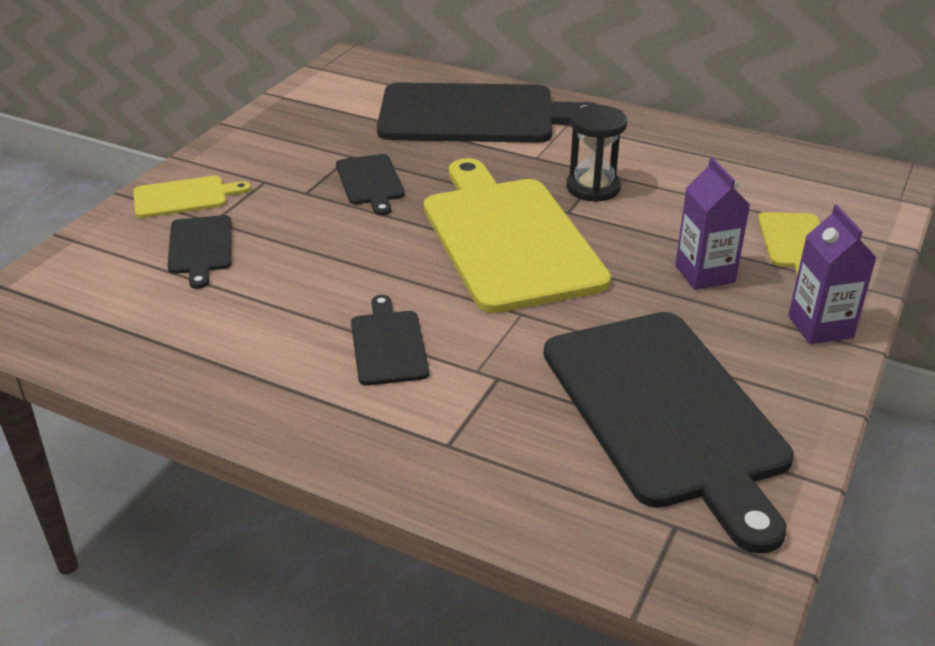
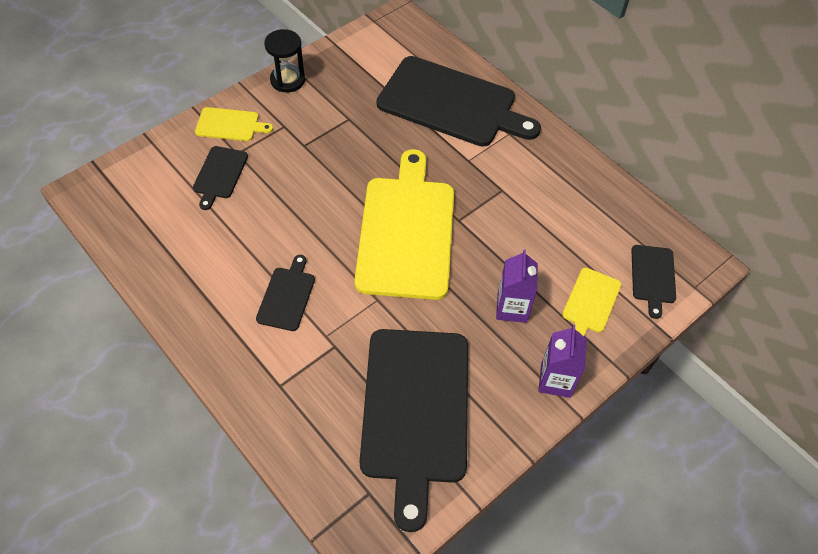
camera: 20 degrees right, 20 degrees up
(370, 182) = (348, 149): black cutting board -> black cutting board (653, 277)
(593, 188) = (488, 203): black hourglass -> black hourglass (287, 80)

